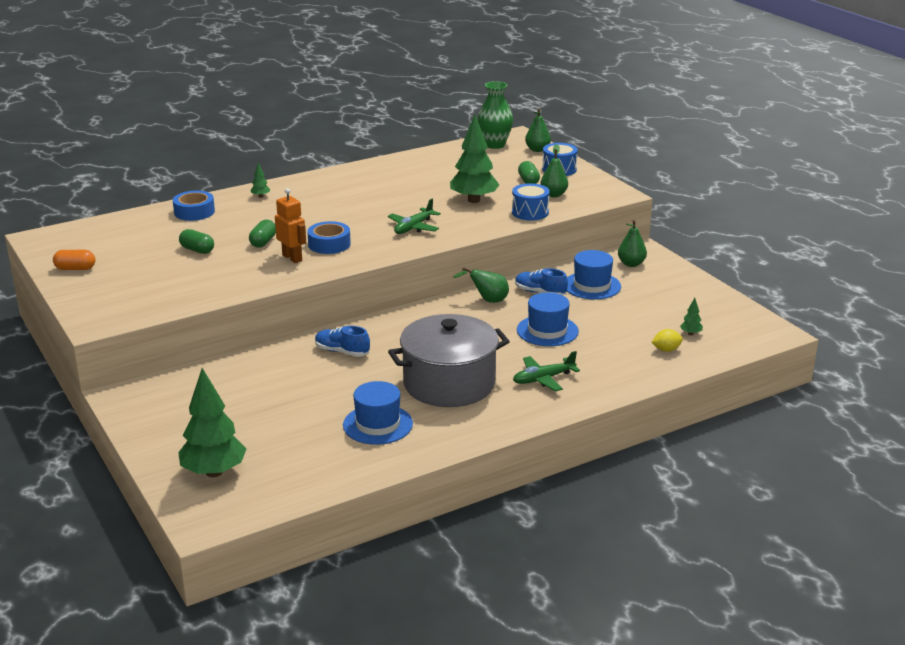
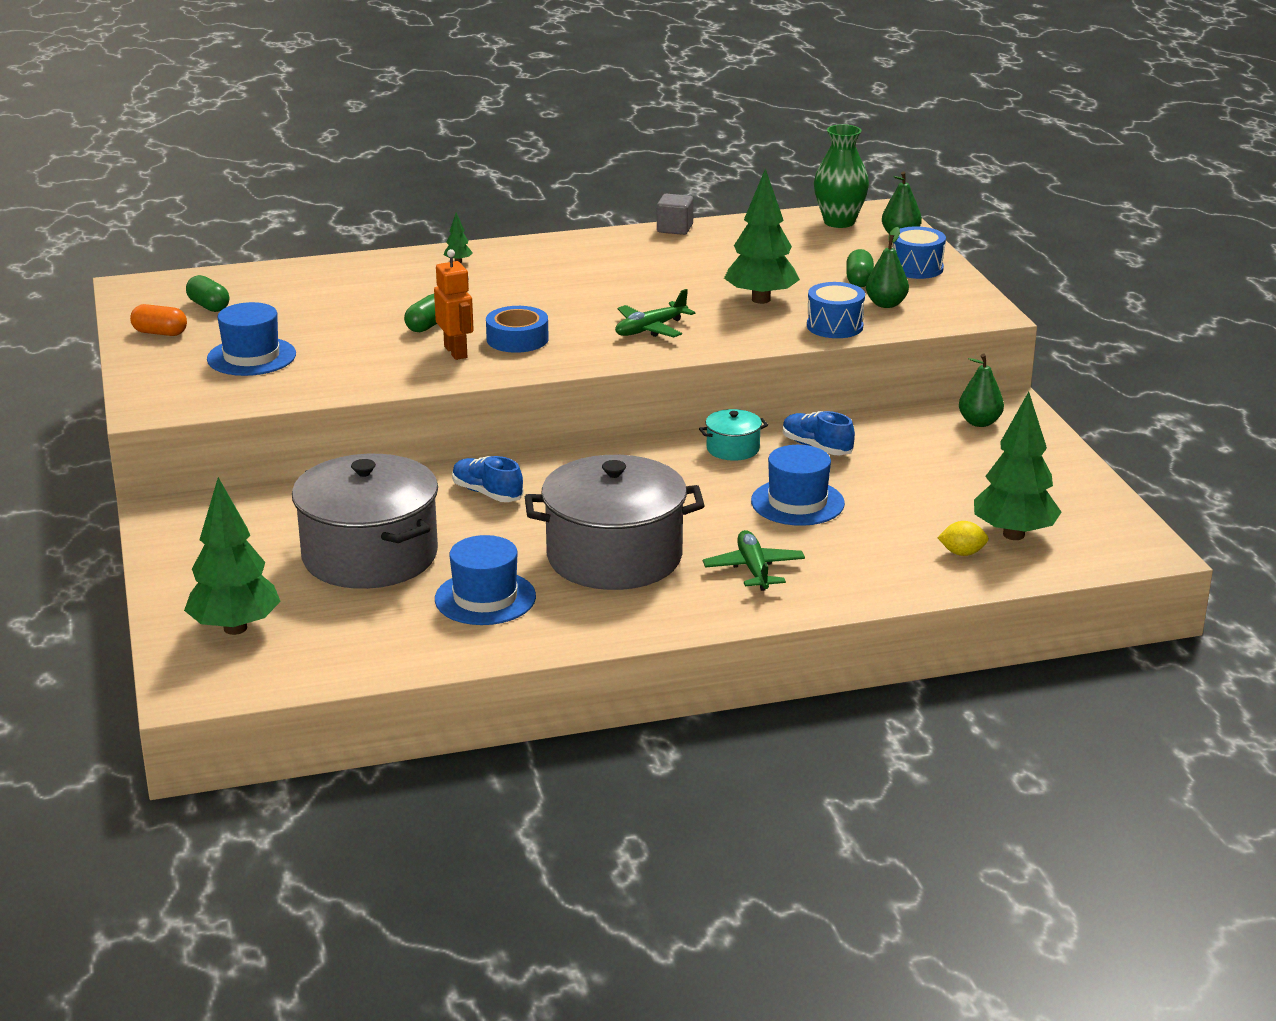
camera: 15 degrees right, 0 degrees up
(194, 212) = (356, 274): blue tape -> none
(197, 250) = (332, 326): green capsule -> green capsule (209, 306)
(283, 406) = (370, 556): none -> grey pot
(392, 159) = (674, 228): none -> grey cube
(487, 300) = (733, 449): green pear -> turquoise pot
(543, 379) = (753, 569): green plane -> green plane turned 90 degrees clockwise
(592, 286) = (900, 447): blue hat -> blue hat (251, 357)
(690, 333) = (1013, 534): green tree -> green tree, size x2.47

